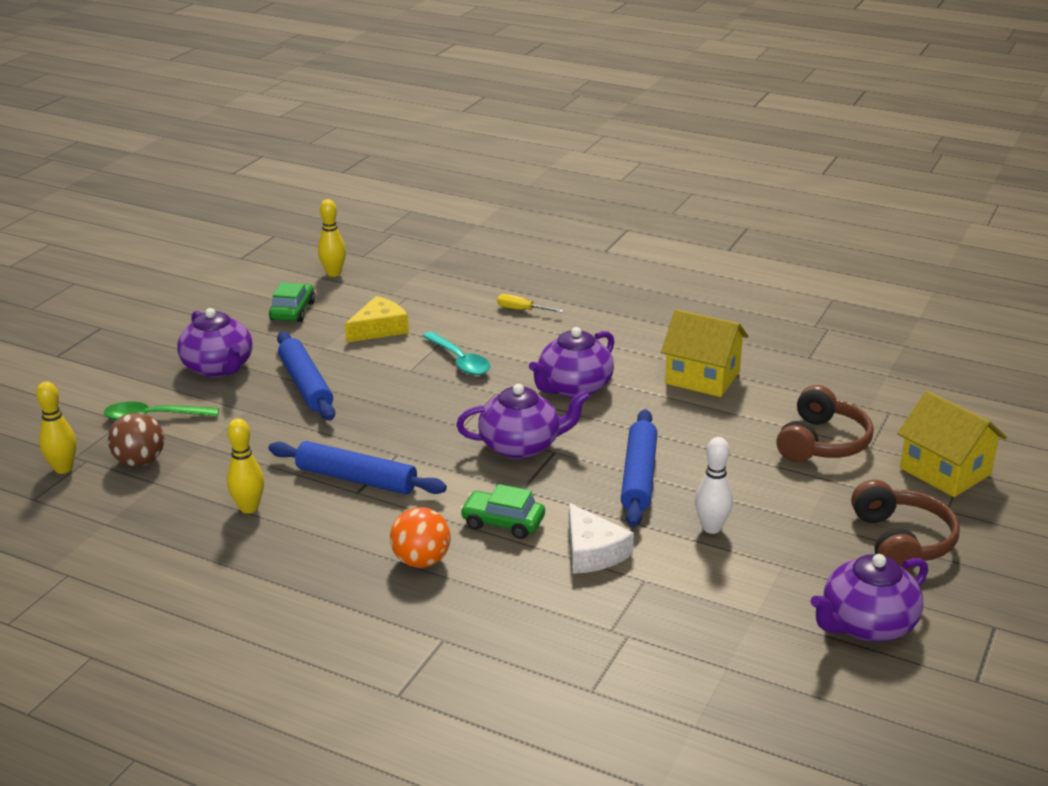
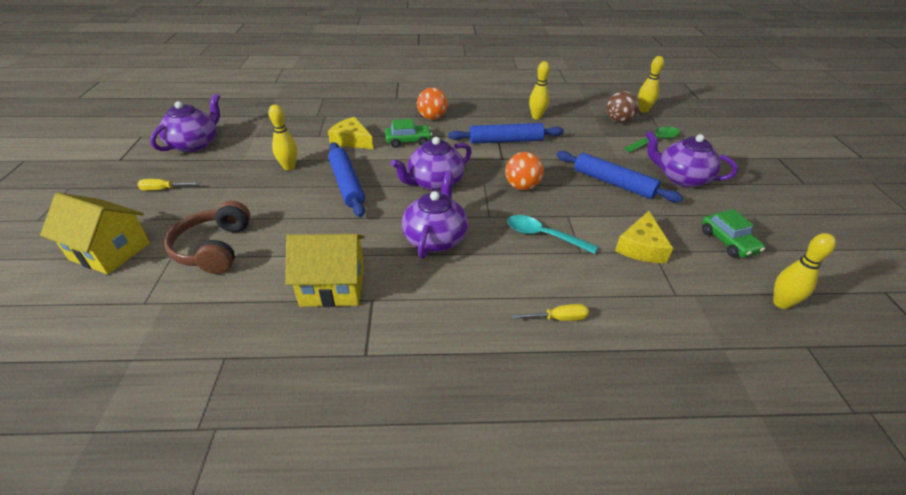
camera: 150 degrees right, 10 degrees up
(418, 411) = (522, 186): none -> orange ball
(592, 551) = (352, 140): white cheese -> yellow cheese
(711, 528) = (289, 167): white bowling pin -> yellow bowling pin
(901, 541) = (164, 189): brown headphones -> yellow screwdriver

